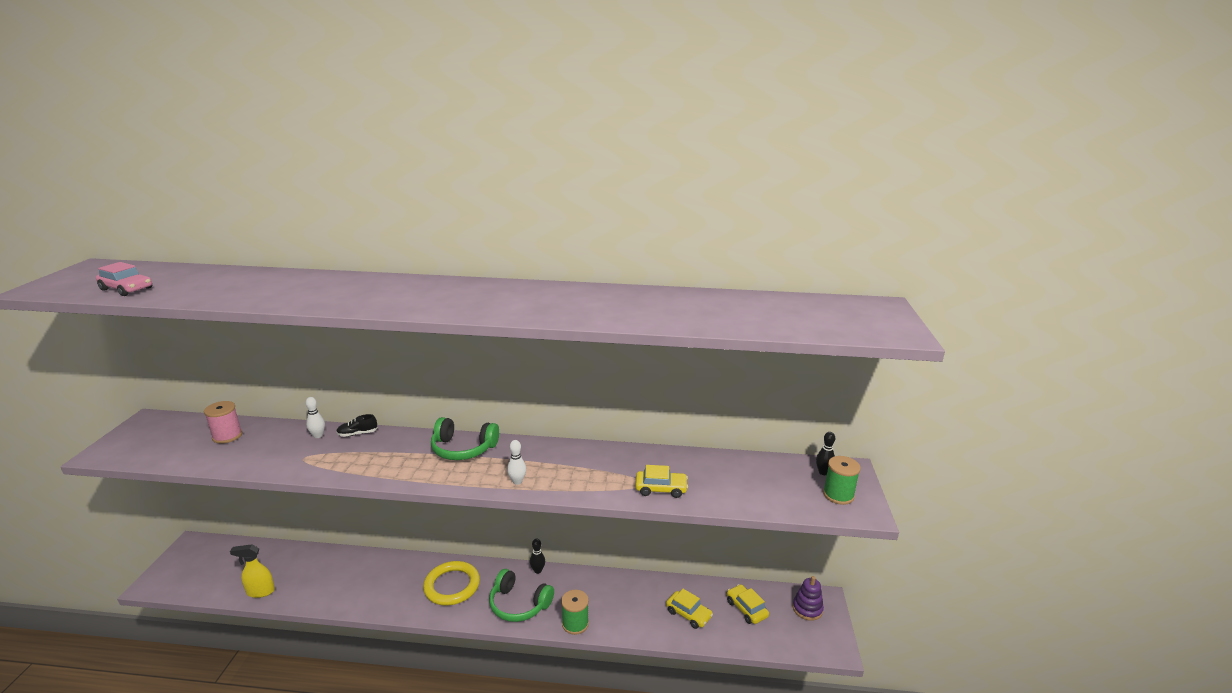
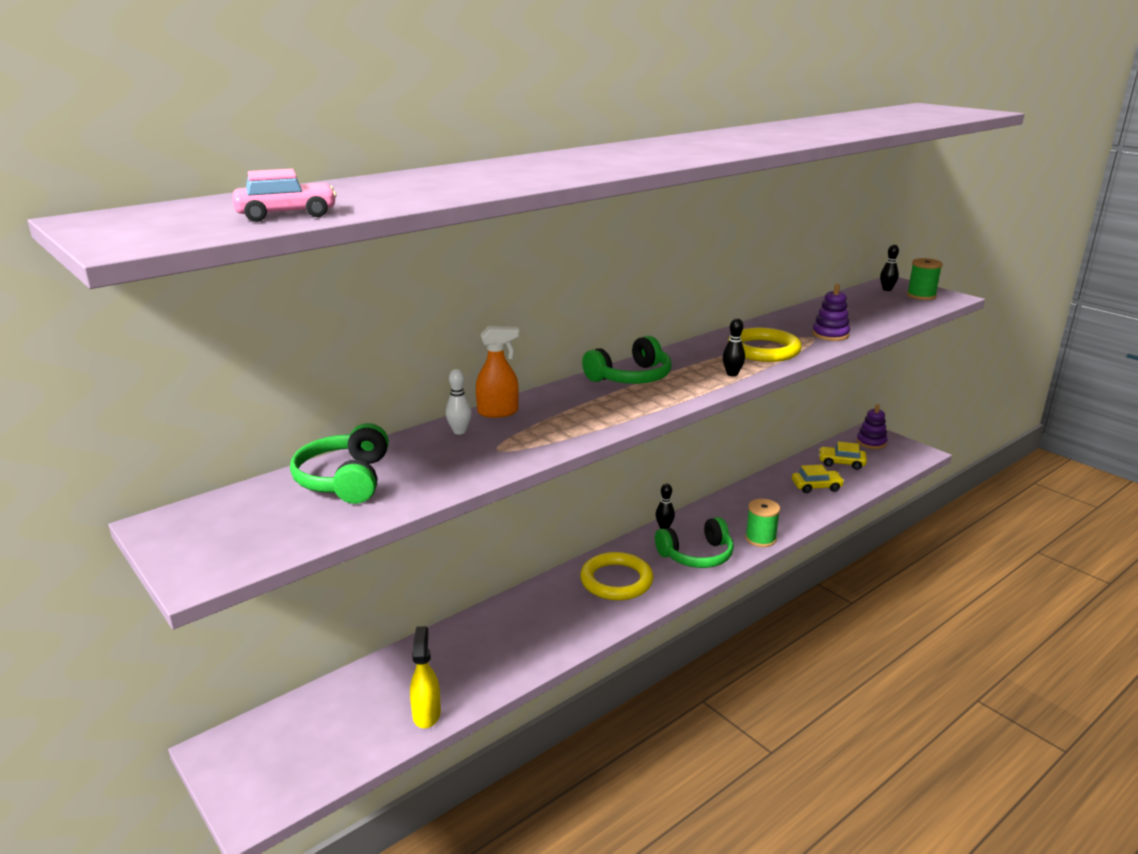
camera: 45 degrees left, 0 degrees up
(227, 436) = (345, 480): pink spool -> green headphones
(260, 591) = (426, 714): yellow spray bottle -> yellow spray bottle turned 135 degrees clockwise
(357, 434) = (498, 412): black shoe -> orange spray bottle
(517, 481) = (732, 374): white bowling pin -> black bowling pin
(584, 474) = (763, 350): none -> yellow ring
(661, 489) = (830, 335): yellow car -> purple stacking toy

